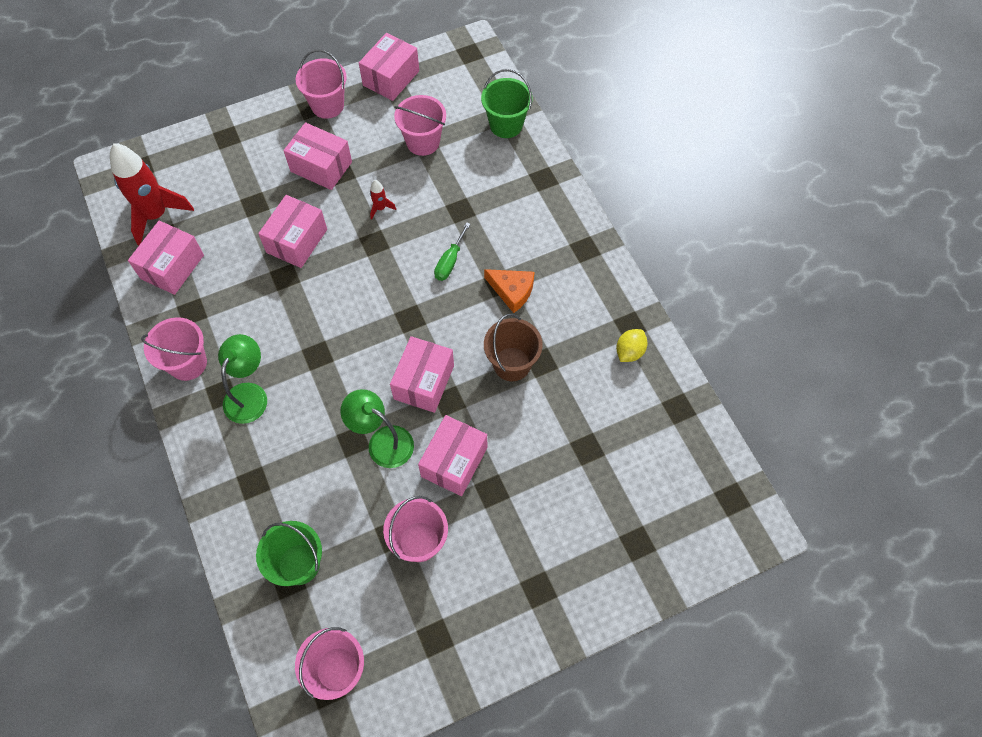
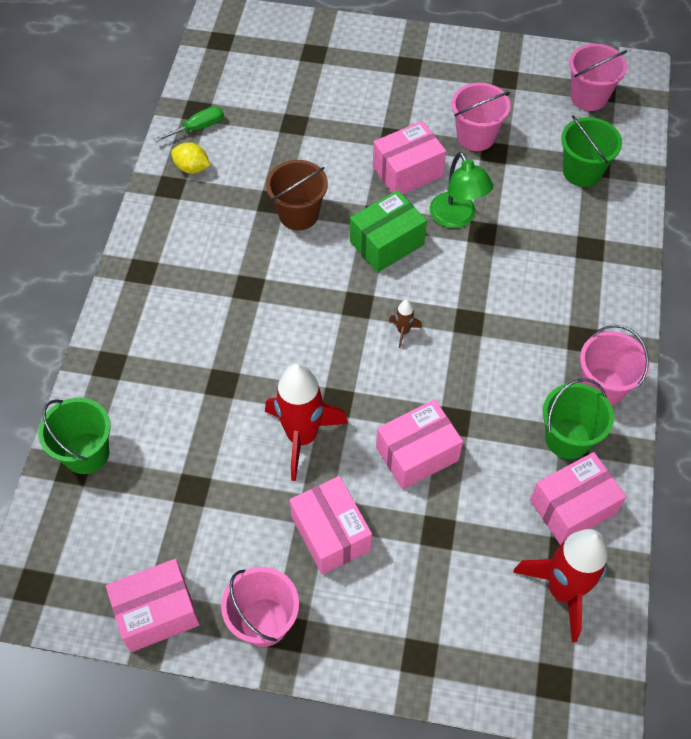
camera: 145 degrees left, 5 degrees down
(197, 310) = (567, 438): none -> green bucket
(249, 394) = (555, 323): green lamp -> none
(361, 318) = (403, 331): none -> brown rocket
(380, 208) = (302, 437): red rocket -> red rocket, size x2.36
(423, 142) = (193, 491): pink bucket -> none
(424, 382) = (386, 243): pink box -> green box
(450, 261) = (277, 335): green screwdriver -> green screwdriver (198, 128)
(512, 291) = (243, 273): orange cheese -> none
(629, 352) = (192, 168): yellow lemon -> yellow lemon turned 45 degrees clockwise

